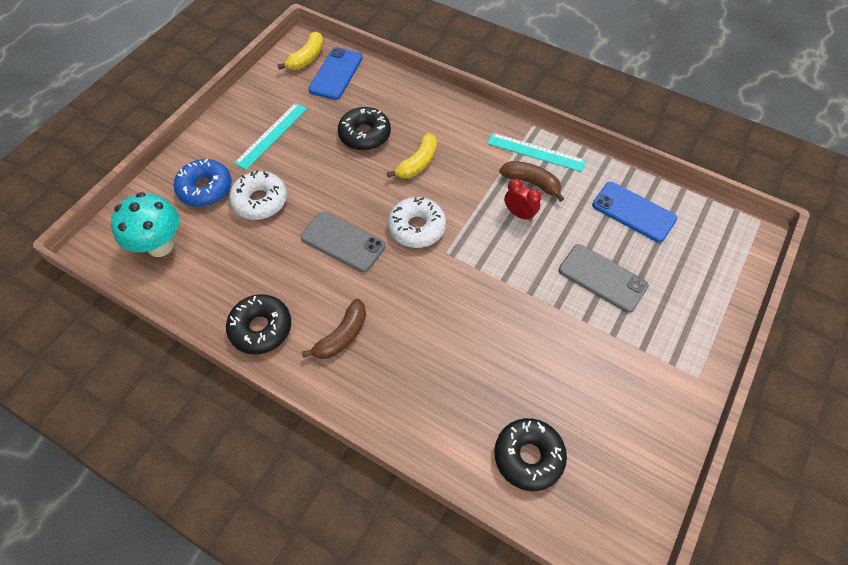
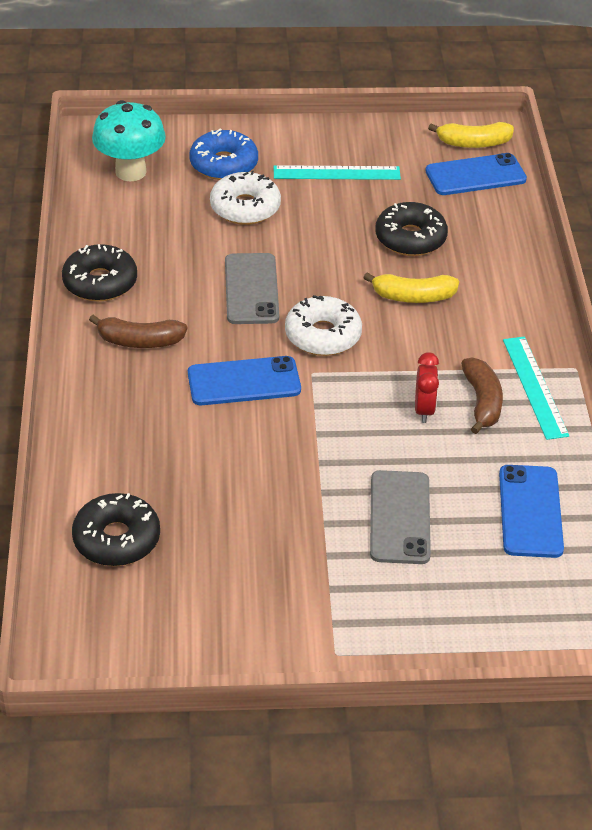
camera: 55 degrees right, 15 degrees down
(428, 295) = (244, 381): none -> blue phone

